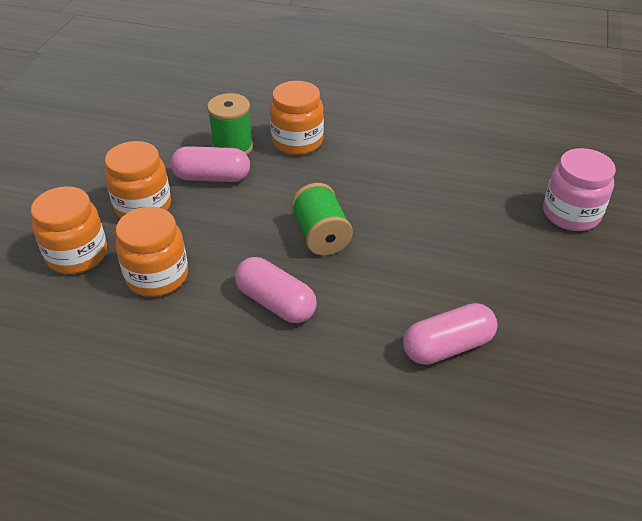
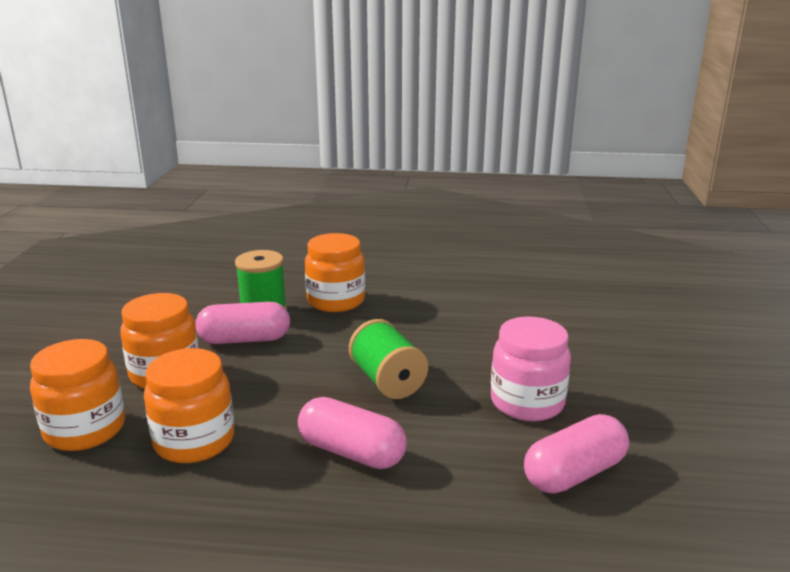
camera: 10 degrees left, 20 degrees down
(571, 214) = (653, 336): pink jar -> pink jar (527, 402)

